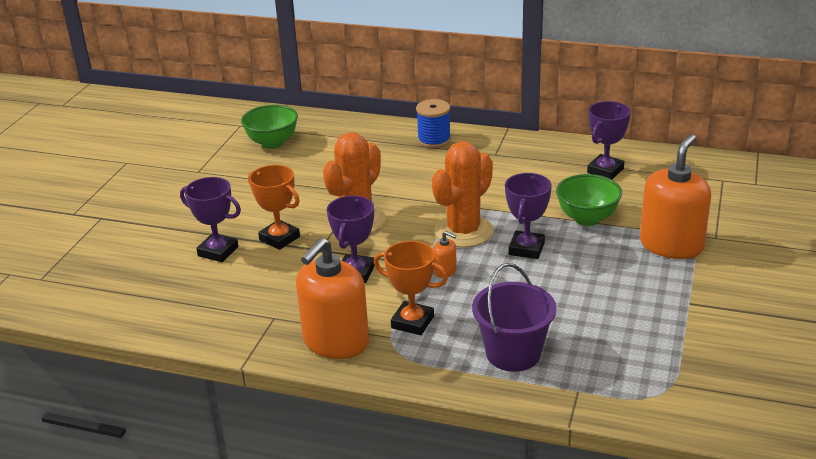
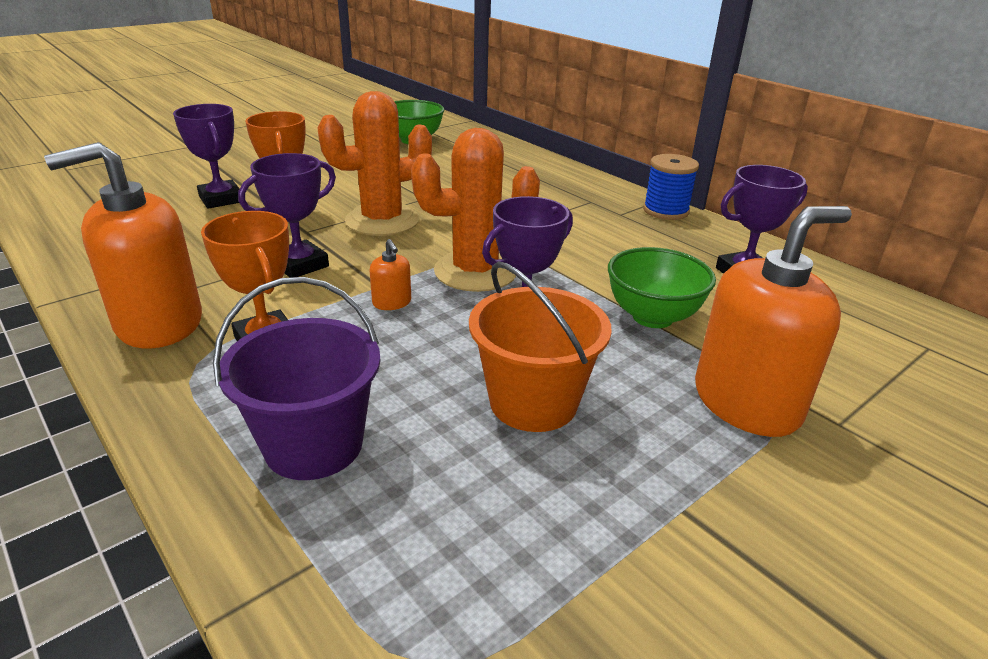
camera: 30 degrees right, 0 degrees up
(434, 140) = (569, 182): blue spool -> blue spool (665, 211)
(583, 288) = (533, 402): none -> orange bucket

